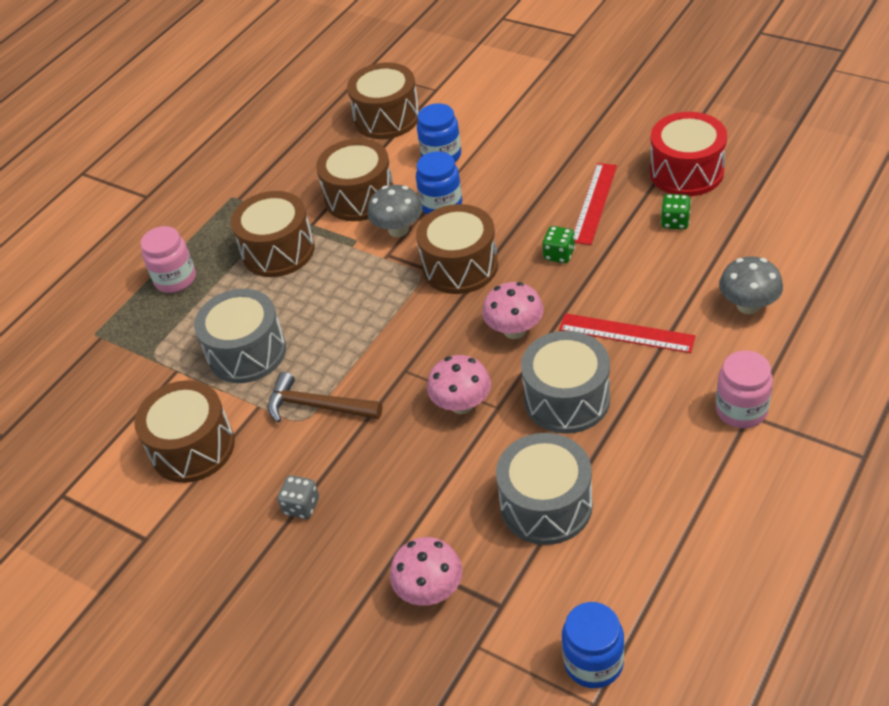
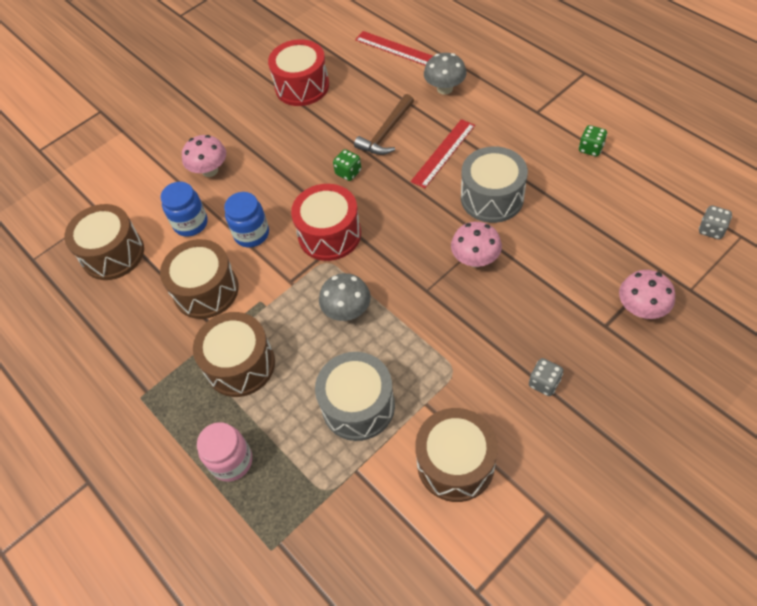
camera: 75 degrees left, 10 degrees up
(318, 406) = (442, 357): brown hammer -> brown hammer (386, 132)
(398, 230) = (264, 268): grey mushroom -> grey mushroom (347, 311)
(460, 266) = (329, 234): brown drum -> red drum
(514, 330) = (413, 214): pink mushroom -> pink mushroom (210, 170)
(546, 505) = (582, 228): grey drum -> none
(593, 662) = (711, 230): blue jar -> grey dice
(594, 203) = (304, 141): red ruler -> red ruler (394, 49)
(675, 222) = (349, 104): green dice -> green dice (590, 148)
(741, 410) = (532, 114): pink jar -> none

